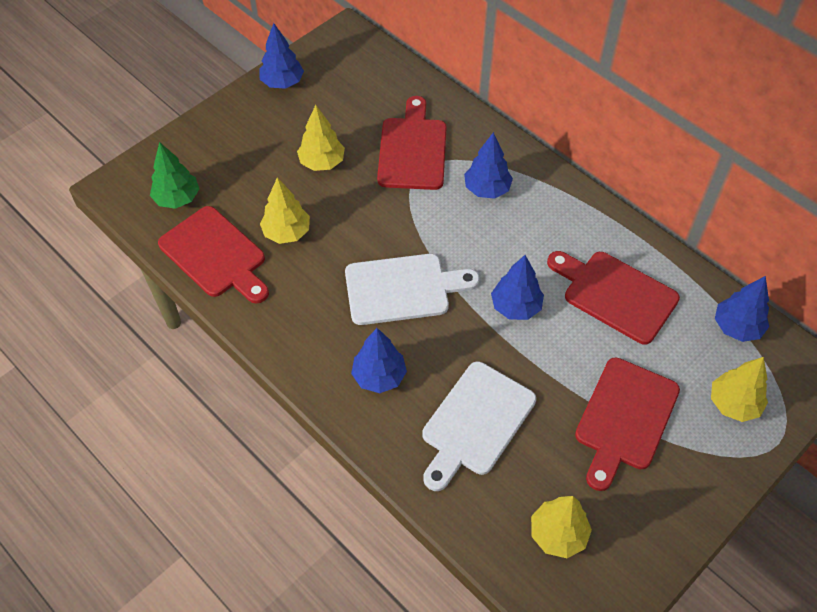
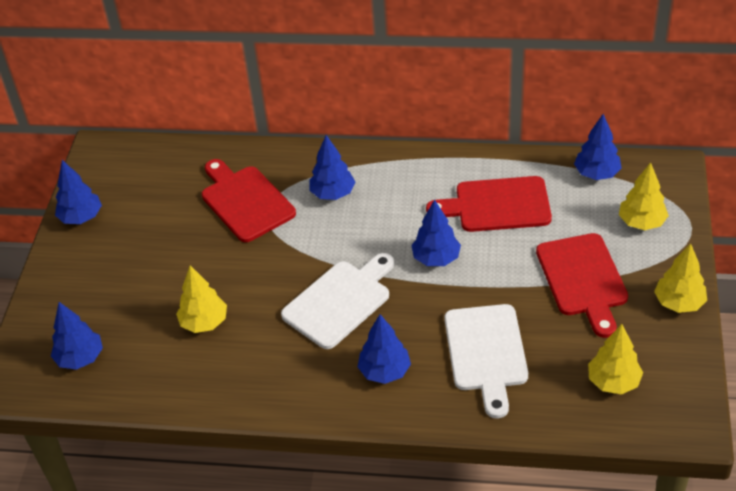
camera: 35 degrees left, 10 degrees down
(177, 199) = (80, 358): green tree -> blue tree
(215, 255) = (160, 377): red cutting board -> none
(322, 162) = (179, 255): yellow tree -> yellow tree (679, 303)

